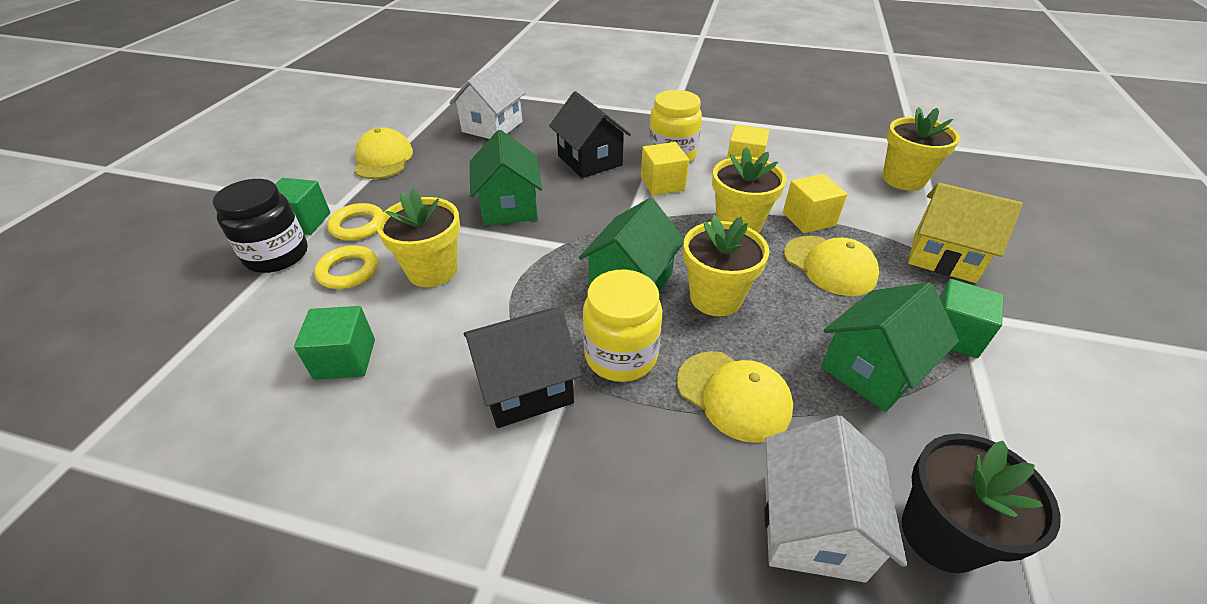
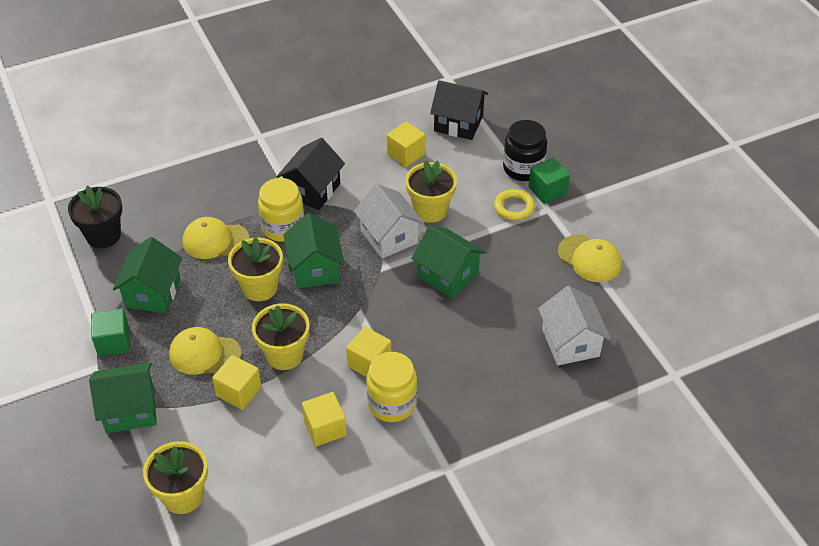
camera: 140 degrees right, 5 degrees up
(345, 359) = (406, 154): green cube -> yellow cube
(348, 271) = (472, 184): yellow ring -> none
(590, 160) = (447, 353): black house -> black house (458, 123)
(812, 526) = (155, 210): white house -> white house (389, 237)
(944, 257) = (130, 410): yellow house -> green house

